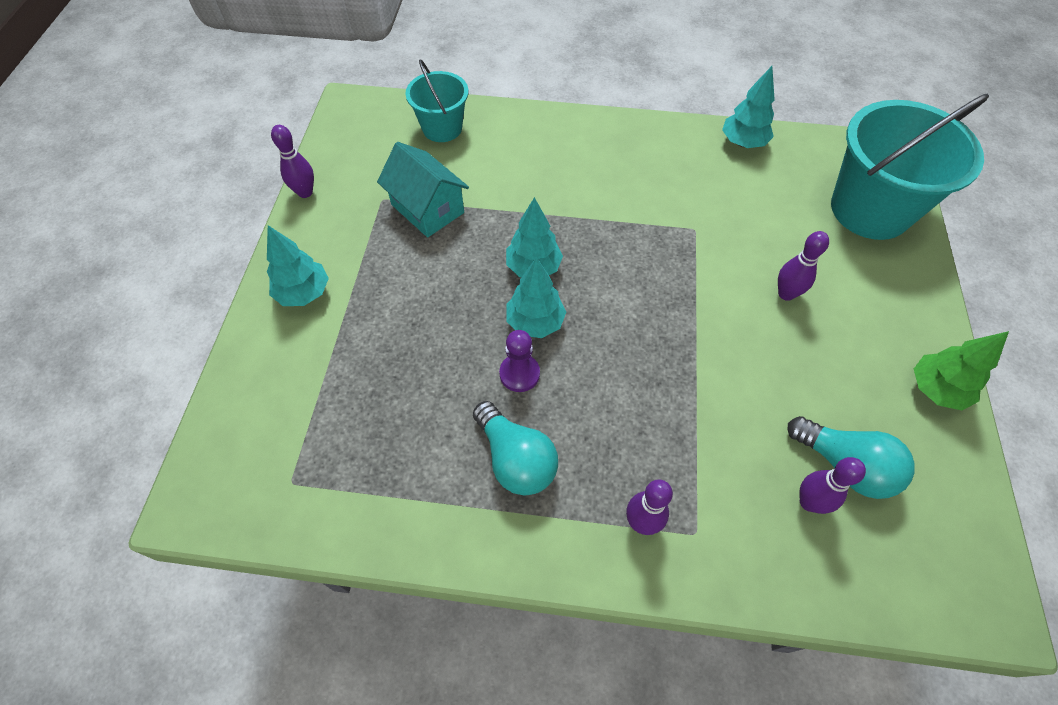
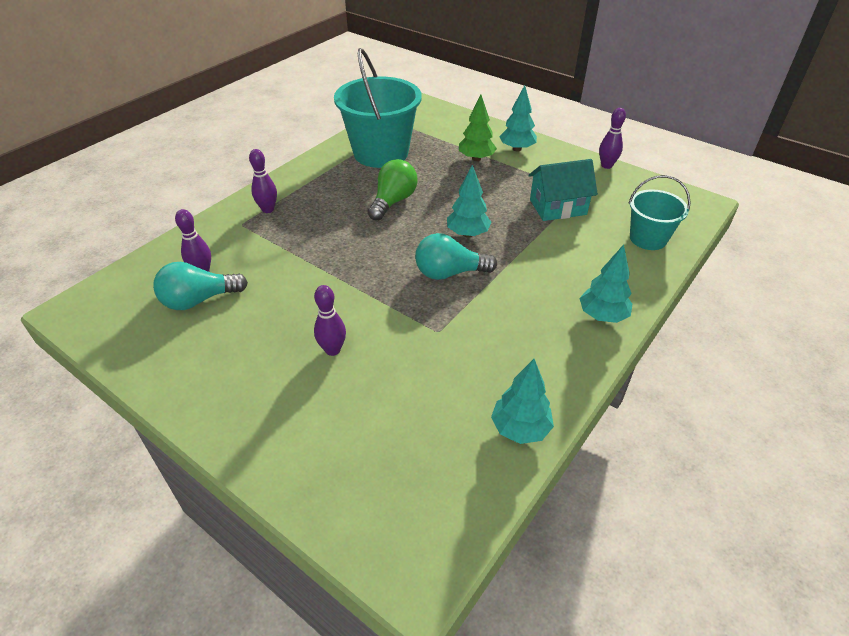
camera: 120 degrees right, 15 degrees down
(515, 459) = (345, 184): turquoise light bulb -> turquoise light bulb (449, 273)
(519, 374) = (393, 201): purple pawn -> green light bulb
(535, 322) = (423, 219): turquoise tree -> turquoise tree (602, 316)
(870, 209) = (358, 479): turquoise bucket -> turquoise bucket (381, 153)
(936, 390) = (179, 384): green tree -> green tree (476, 159)

